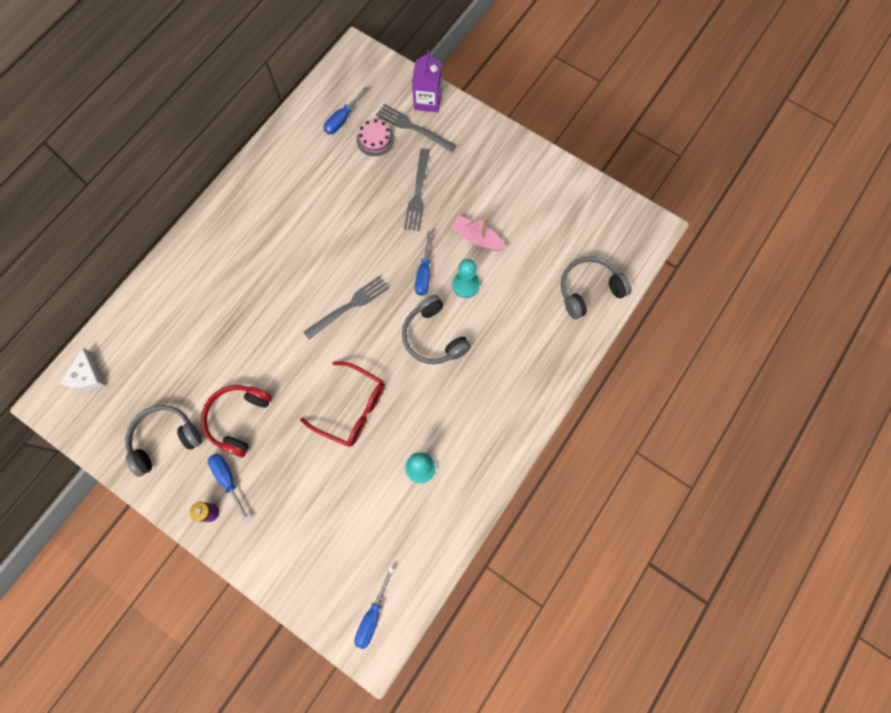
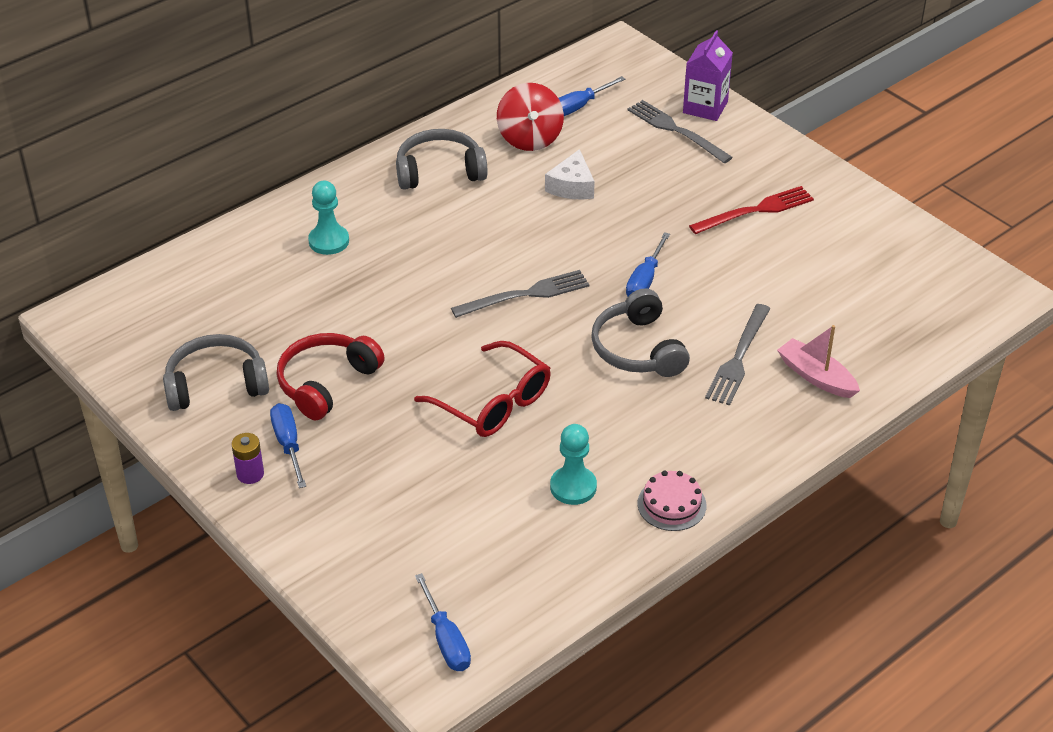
camera: 15 degrees right, 30 degrees down
(88, 376) = (137, 300): white cheese -> white cheese (572, 186)
(316, 158) = (530, 138): none -> red spinning top
(372, 616) = (446, 640): blue screwdriver -> blue screwdriver turned 60 degrees counterclockwise
(375, 139) = (618, 133): pink cake -> pink cake (671, 504)
(417, 193) = (661, 197): grey fork -> grey fork (738, 358)
(466, 285) = (702, 303): turquoise pawn -> turquoise pawn (329, 241)
(477, 238) = (734, 257): pink boat -> pink boat (816, 377)
(482, 191) = (756, 211): none -> red fork
(589, 290) = (888, 341): grey headphones -> grey headphones (439, 171)

